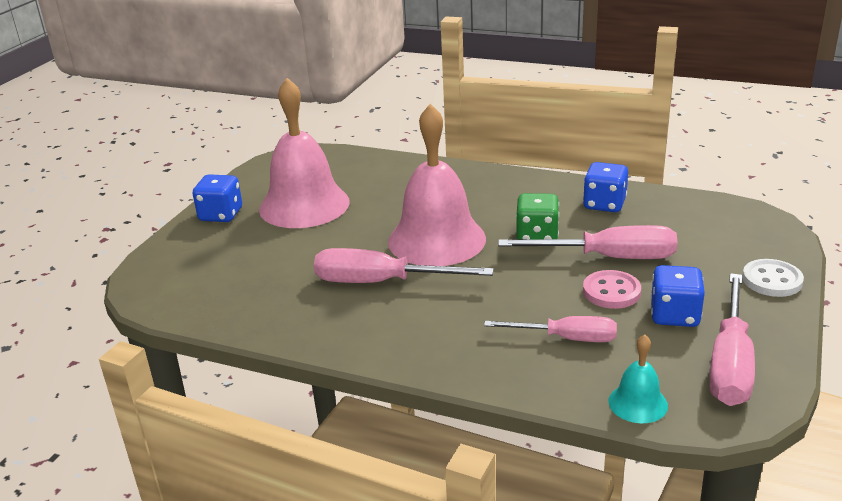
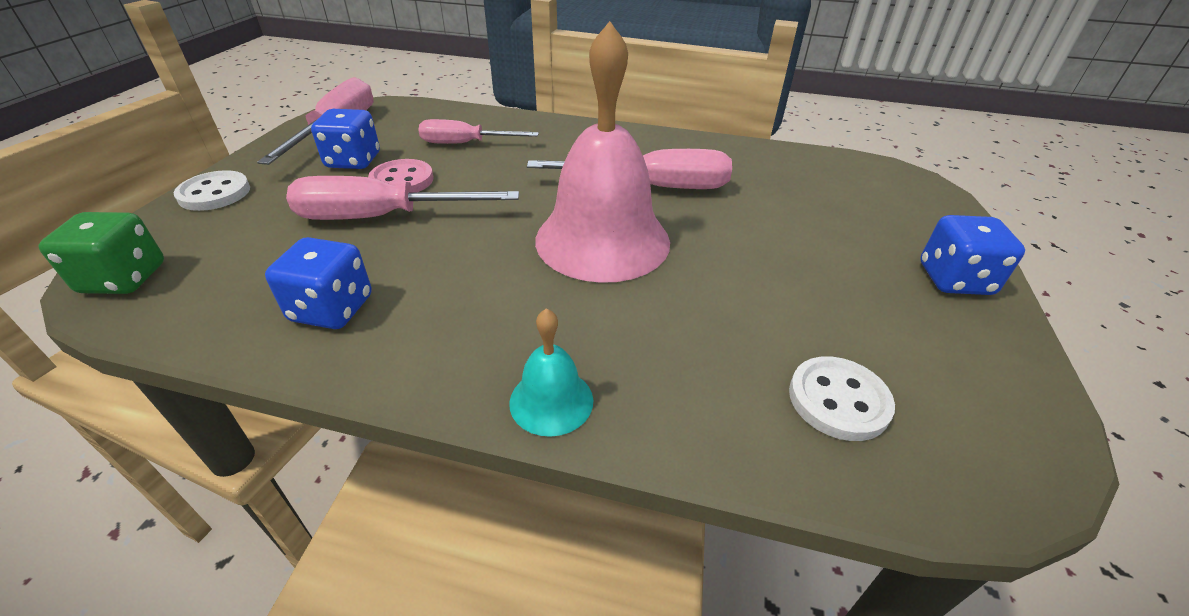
camera: 170 degrees right, 10 degrees up
(304, 205) = (840, 302): pink bell -> none
(344, 172) = (838, 400): none -> white button
(537, 236) = (463, 246): green dice -> green dice (124, 278)
(638, 403) = (427, 110): turquoise bell -> turquoise bell (551, 401)

